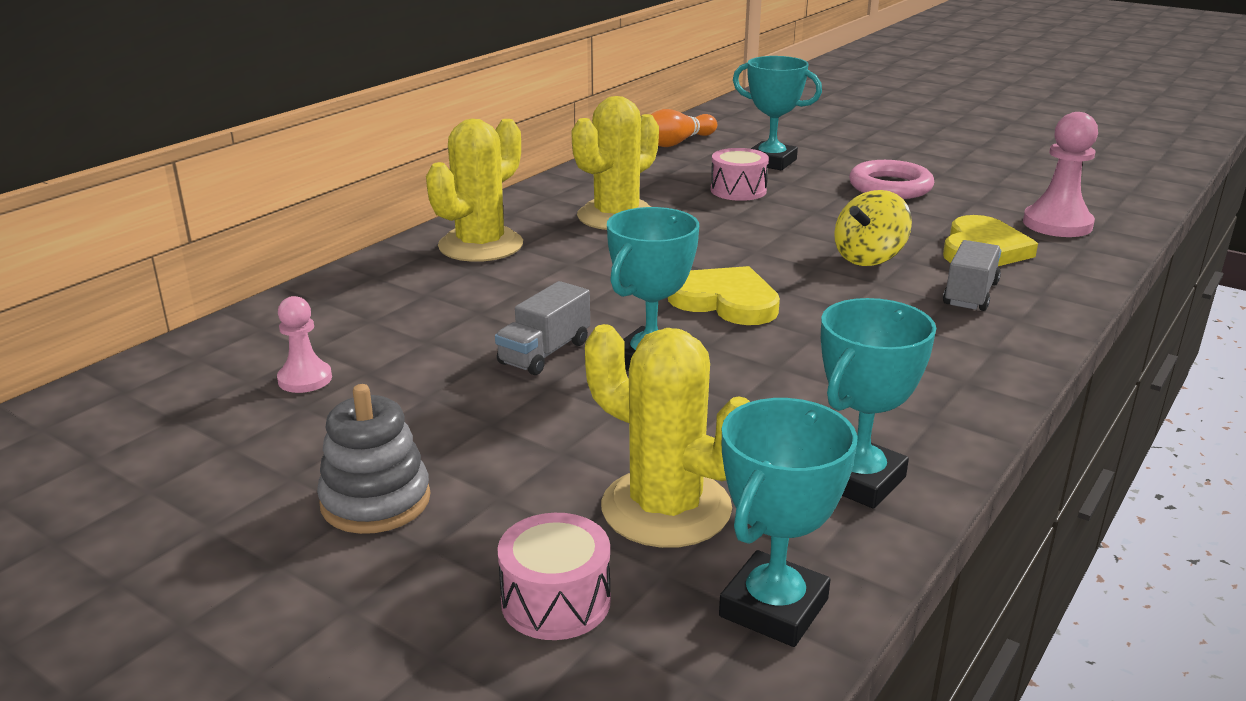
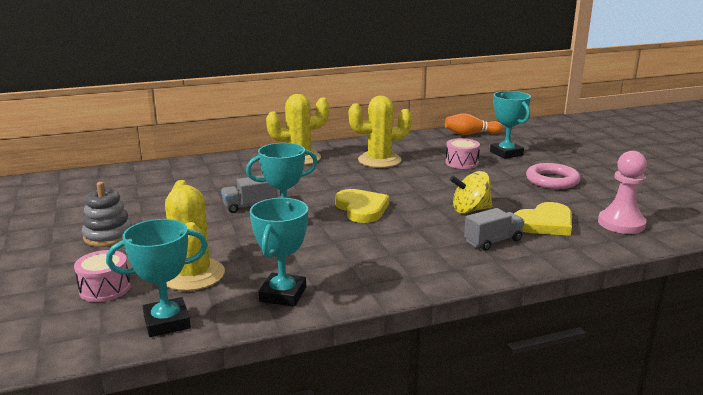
camera: 35 degrees right, 5 degrees down
(305, 379) = (154, 189): pink pawn -> none
(858, 480) = (283, 294): turquoise trophy -> turquoise trophy turned 60 degrees counterclockwise

